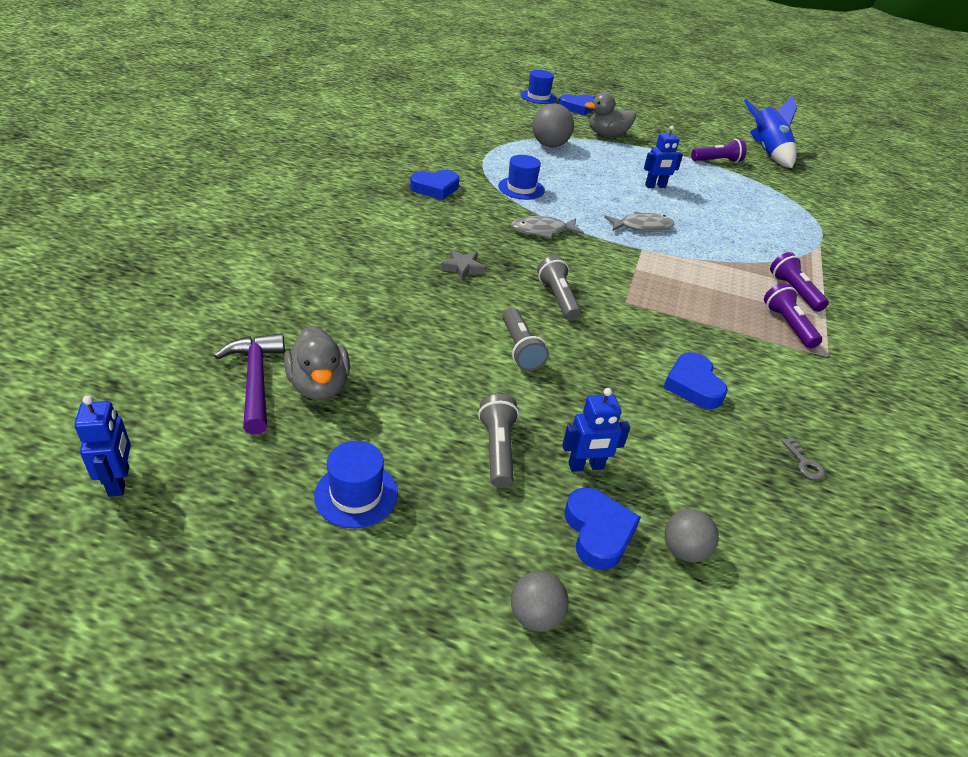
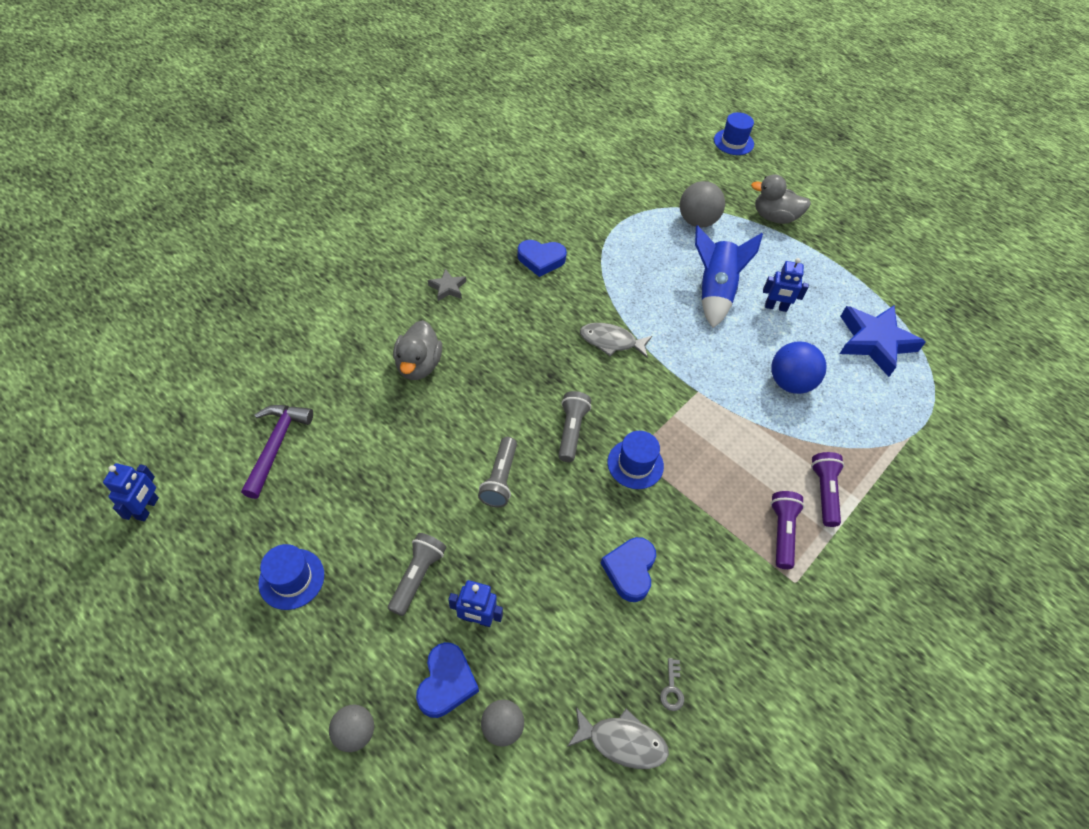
camera: 25 degrees right, 15 degrees up
(319, 386) = (319, 466): grey duck -> grey duck (418, 365)
(462, 268) = (506, 369): grey star -> grey star (447, 288)
(521, 188) = (626, 278): blue hat -> blue hat (635, 464)
(577, 108) = (768, 167): blue heart -> none
(642, 227) = (719, 361): grey fish -> grey fish (622, 741)
(707, 229) = (789, 382): none -> blue ball
(717, 161) = (879, 284): purple flashlight -> none
(744, 194) = (874, 342): none -> blue star
(766, 152) = (956, 282): blue rocket -> blue rocket (714, 291)

